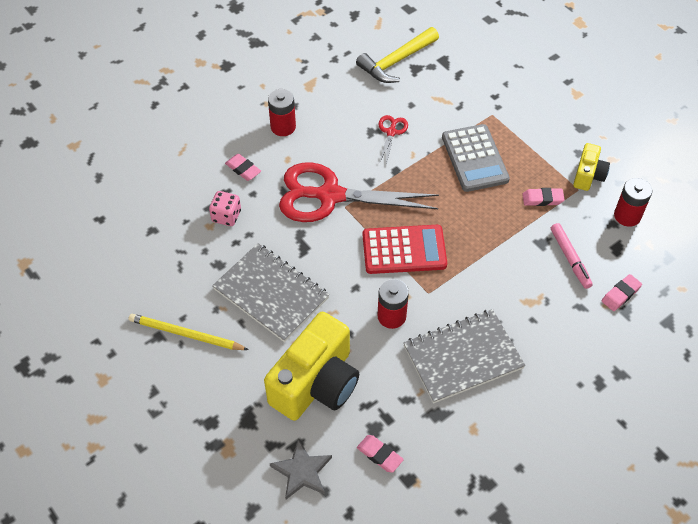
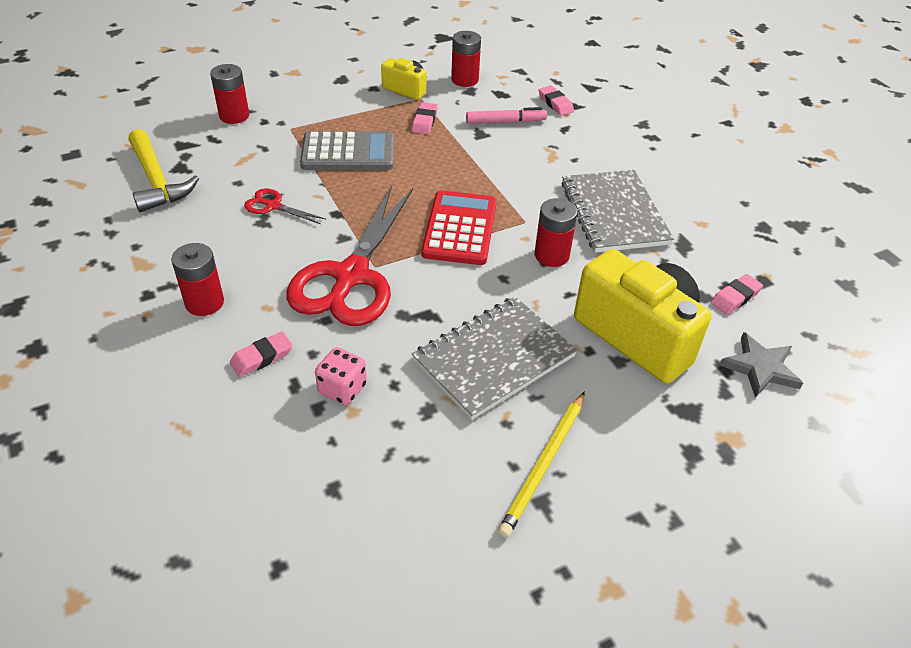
camera: 80 degrees left, 10 degrees down
(493, 76) = (234, 116): none -> red battery

